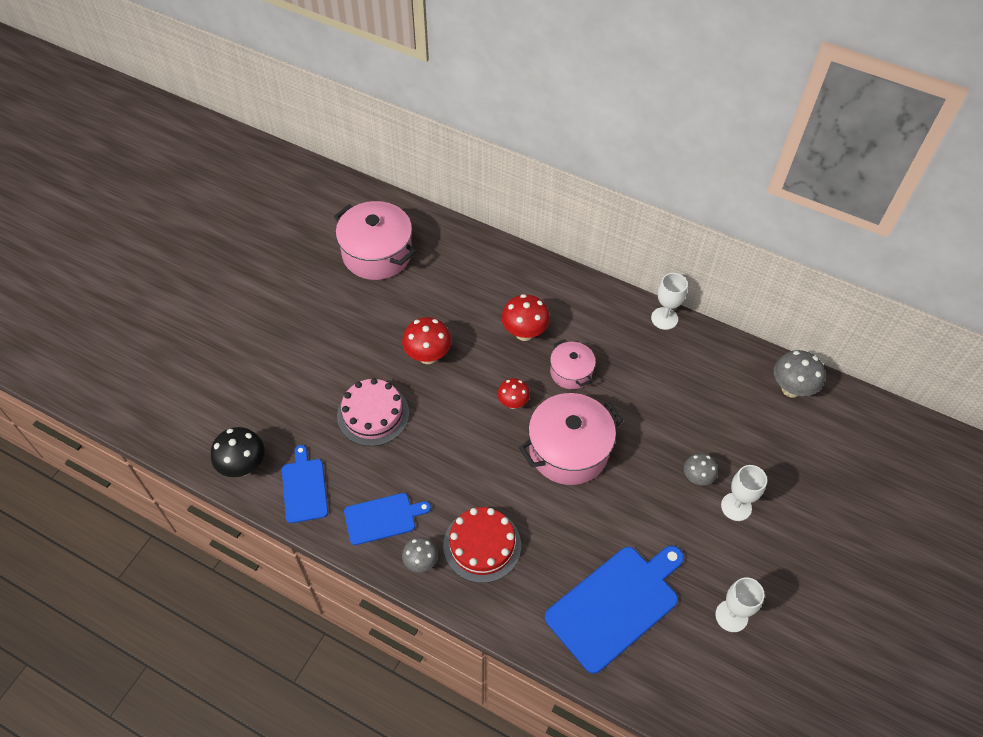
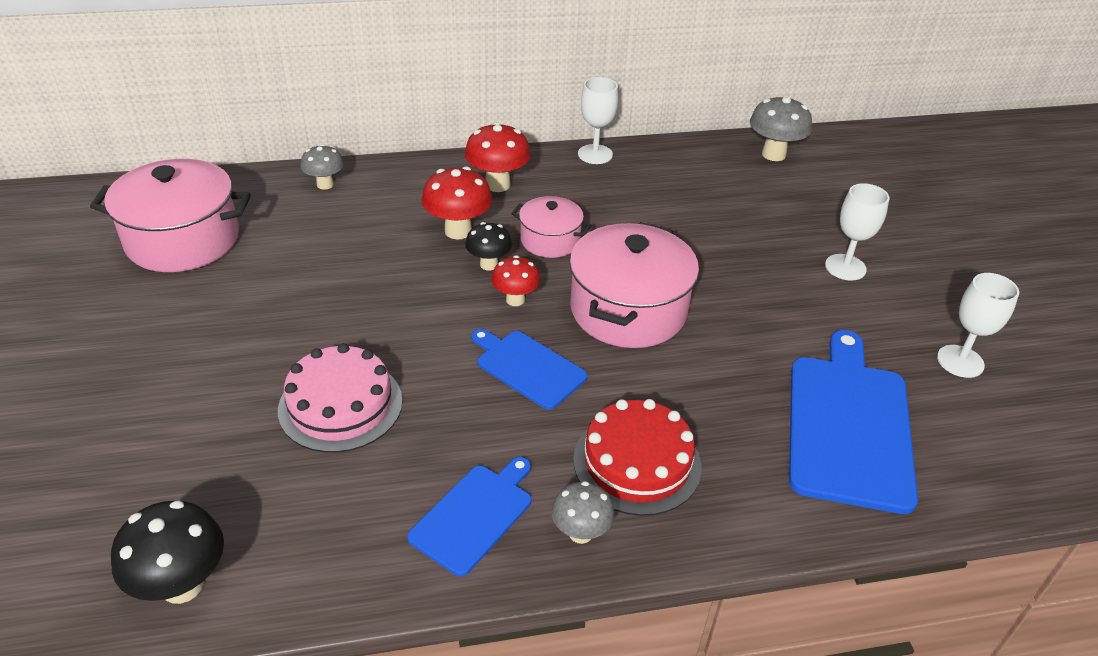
camera: 40 degrees left, 15 degrees down
(304, 488) = (316, 551): blue cutting board -> blue cutting board (528, 367)
(428, 356) = (358, 307): red mushroom -> red mushroom (497, 184)
(520, 369) = (489, 264): none -> black mushroom
(697, 478) = (782, 264): grey mushroom -> grey mushroom (325, 184)

